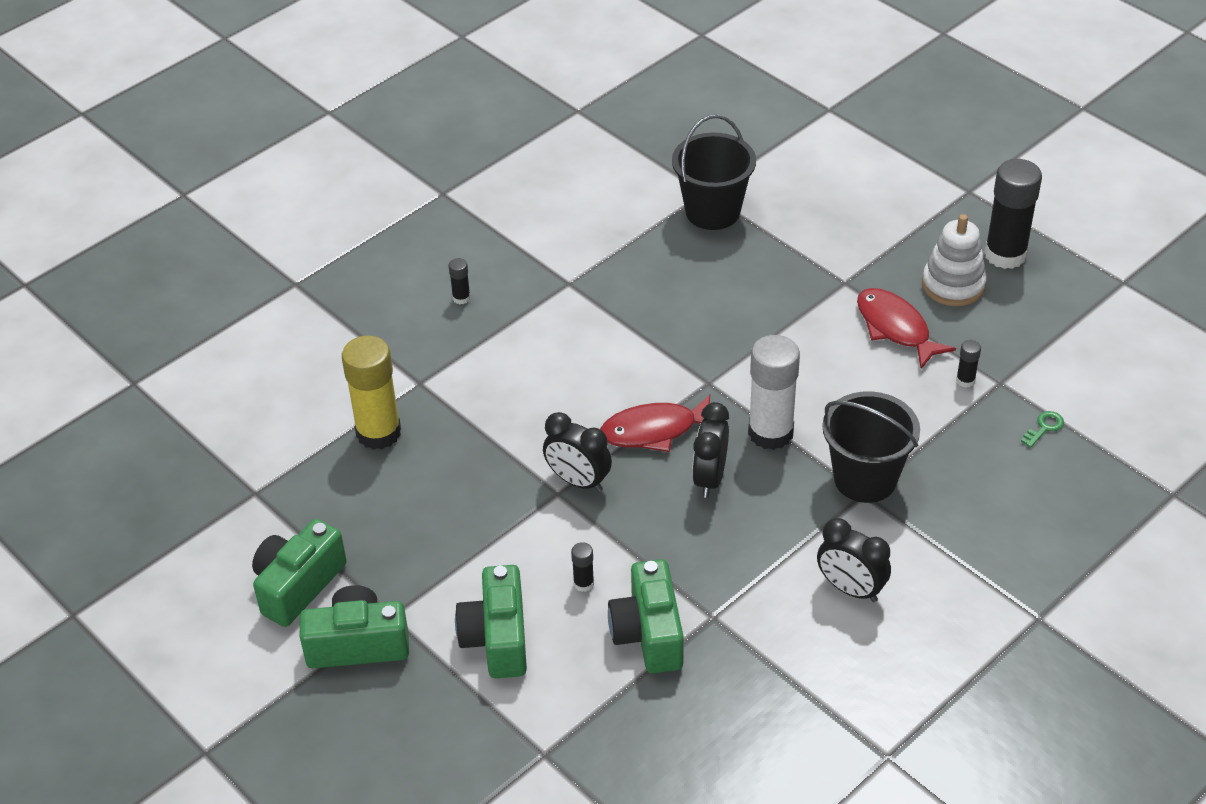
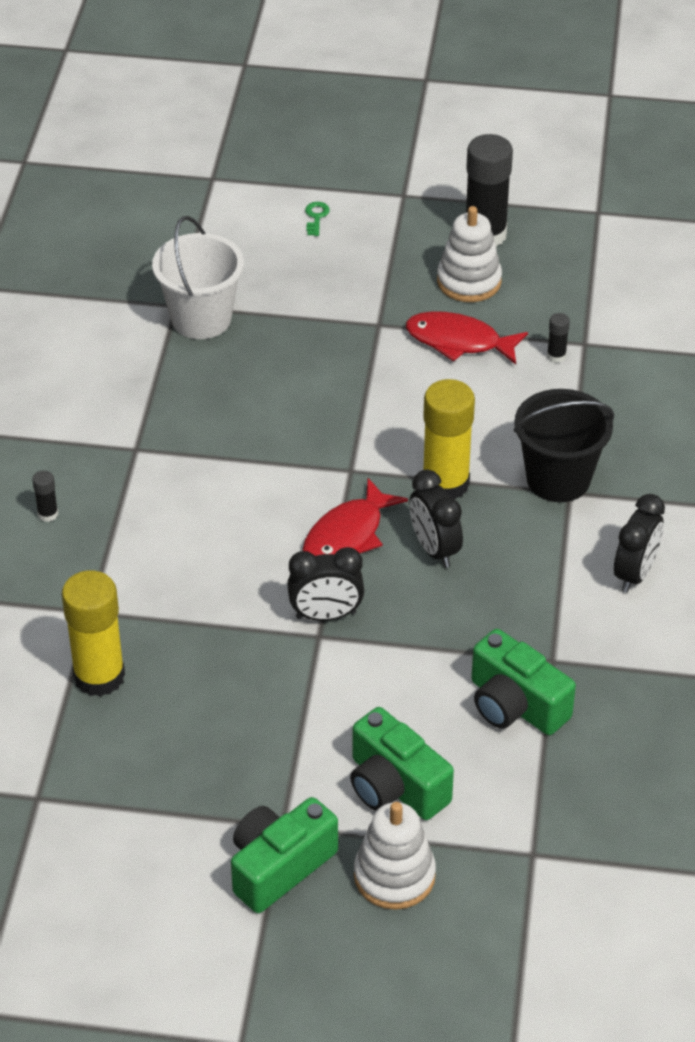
camera: 40 degrees left, 0 degrees up
(298, 585) = (169, 852): green camera -> none
(428, 704) = (394, 876): none -> white stacking toy
(583, 583) = (420, 697): black glue stick -> none
(712, 211) = (201, 319): black bucket -> white bucket
(770, 433) = (445, 483): white glue stick -> yellow glue stick
(850, 589) = (635, 574): black clock -> black clock turned 60 degrees counterclockwise
(1044, 427) = (652, 362): green key -> green key (316, 217)

